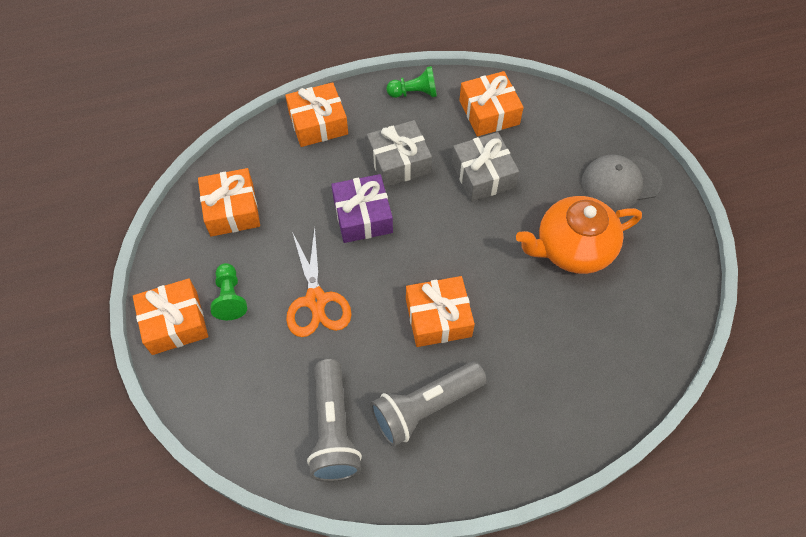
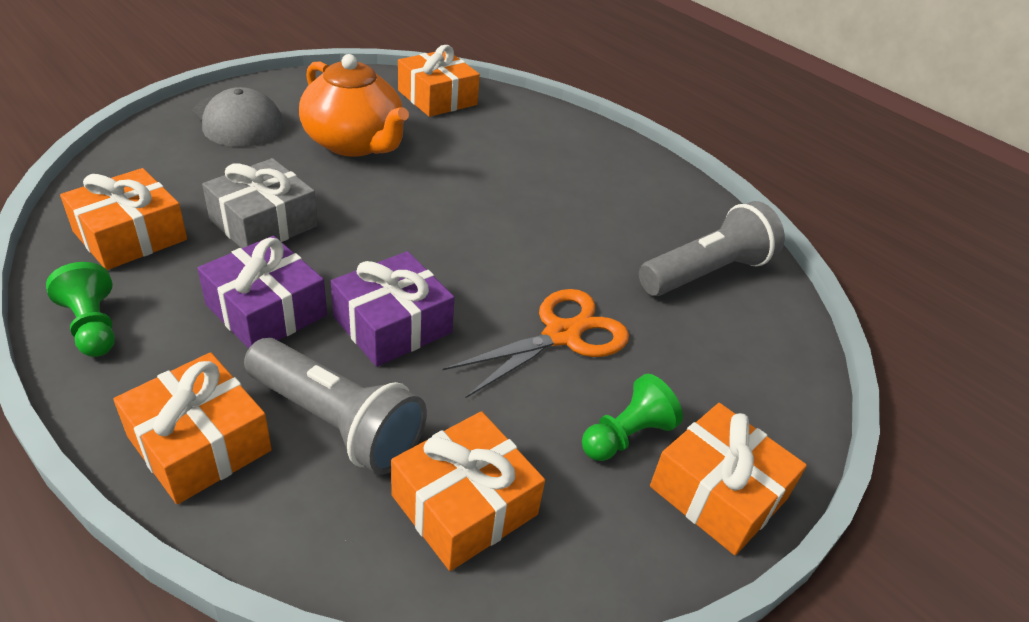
camera: 120 degrees left, 20 degrees down
(399, 162) = (266, 310): grey gift -> purple gift
(425, 407) = (623, 212): grey flashlight -> grey flashlight (336, 422)
(438, 318) = (510, 222): orange gift -> orange gift (437, 97)

